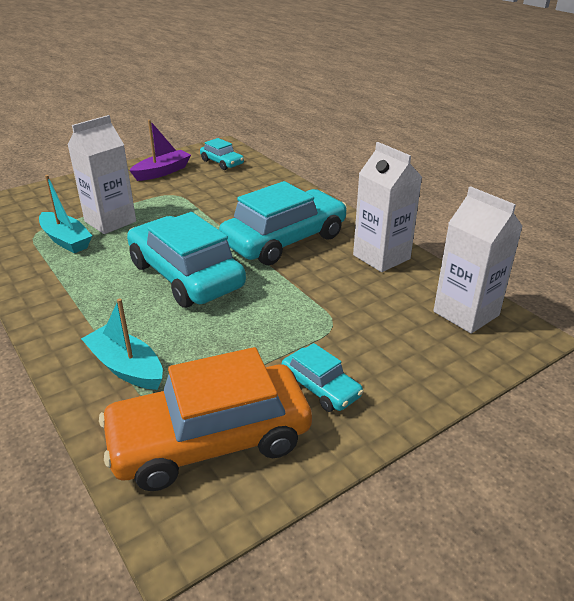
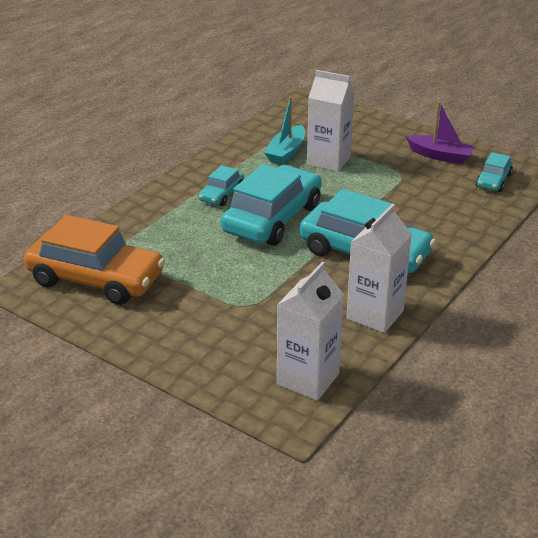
camera: 70 degrees right, 0 degrees up
(126, 367) = (150, 227): turquoise boat -> none
(210, 440) = (96, 279): orange car -> orange car turned 150 degrees clockwise
(320, 387) = (166, 314): turquoise car -> turquoise car (221, 194)

